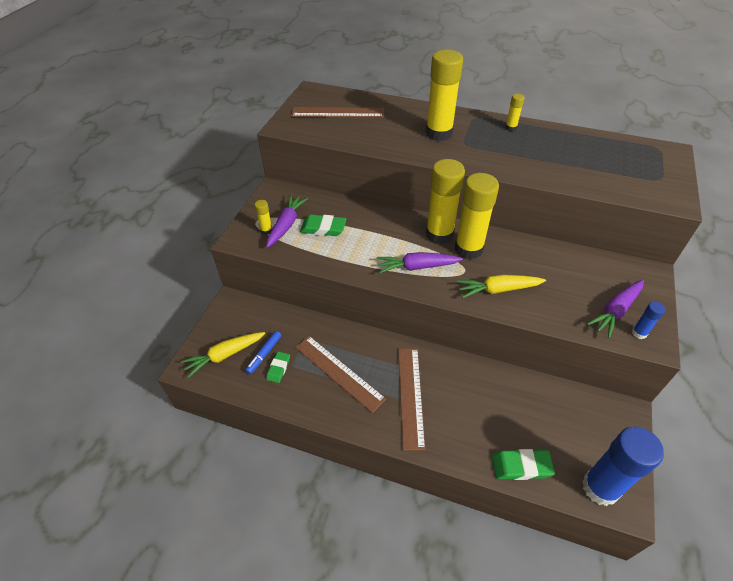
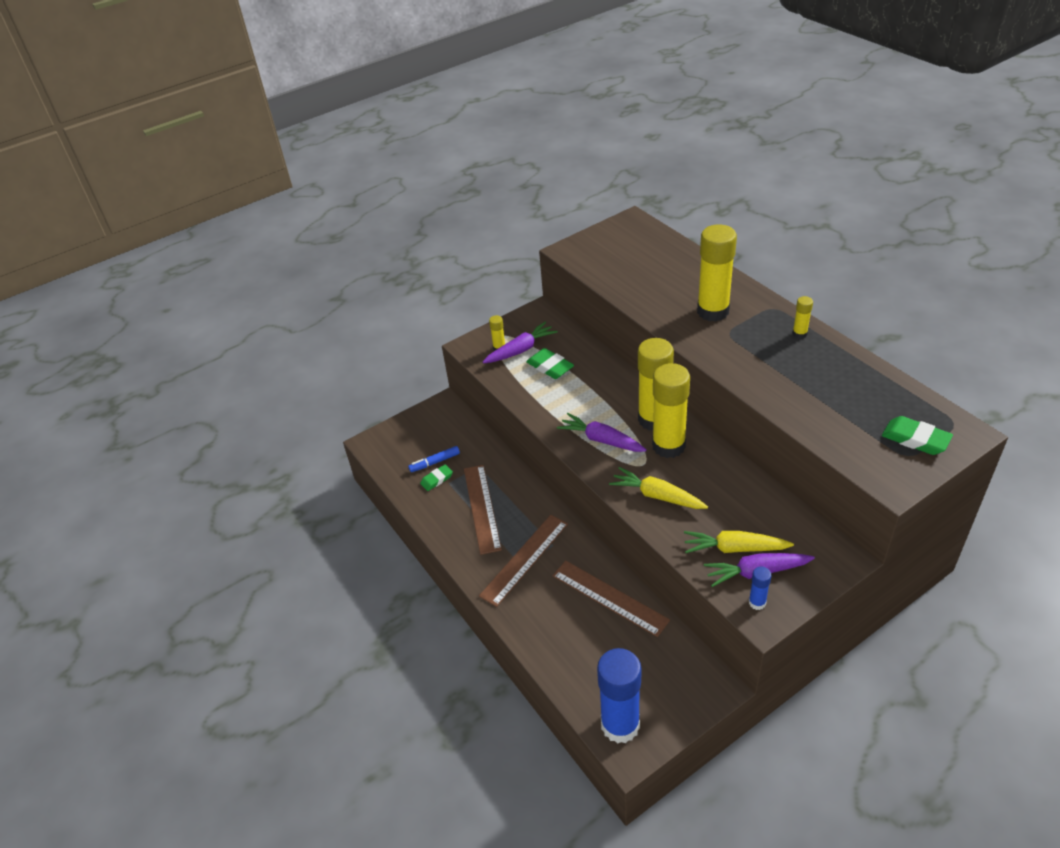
camera: 40 degrees right, 5 degrees down
(225, 355) = (404, 447): yellow carrot -> yellow carrot (734, 548)
(337, 113) = (633, 253): brown ruler -> brown ruler (609, 598)
(521, 466) = (566, 667): green eraser -> green eraser (915, 439)

